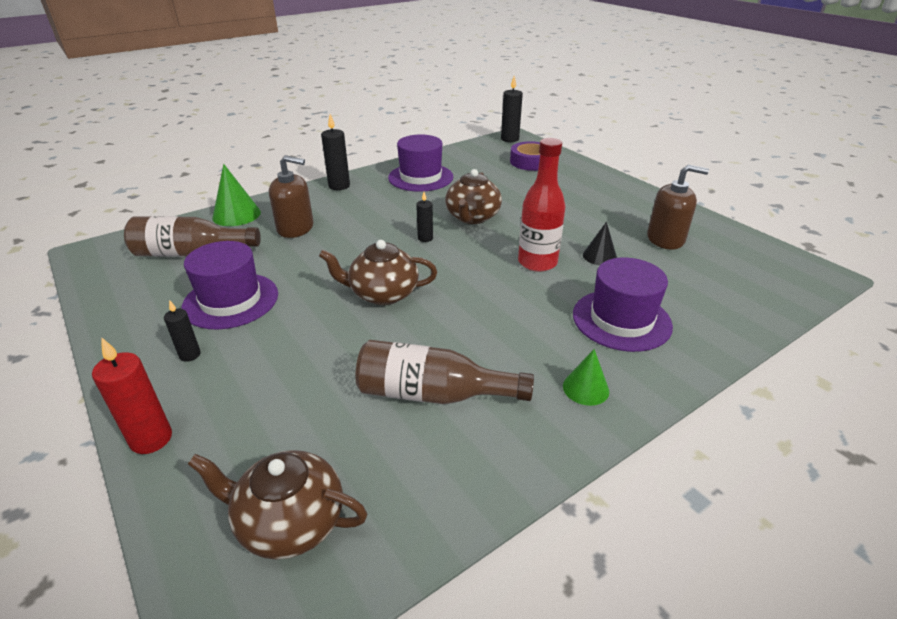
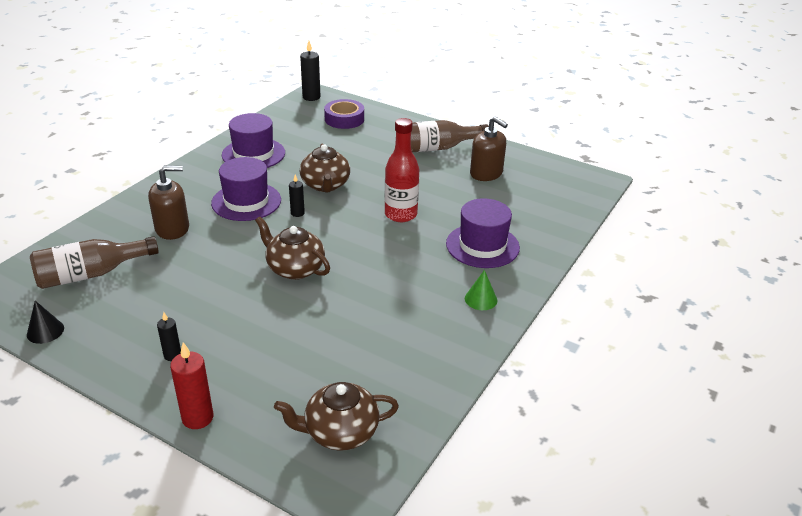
camera: 25 degrees left, 0 degrees up
(231, 300) = (168, 305): purple hat -> purple hat (246, 201)
(236, 215) = (101, 228): green cone -> none
(339, 186) = (181, 178): black candle -> none
(383, 294) = (295, 268): brown teapot -> brown teapot turned 60 degrees clockwise
(433, 394) = (382, 331): brown bottle -> brown bottle (437, 148)
(599, 256) = (444, 199): black cone -> black cone (45, 331)
(665, 239) = (486, 173): brown soap dispenser -> brown soap dispenser turned 60 degrees clockwise

